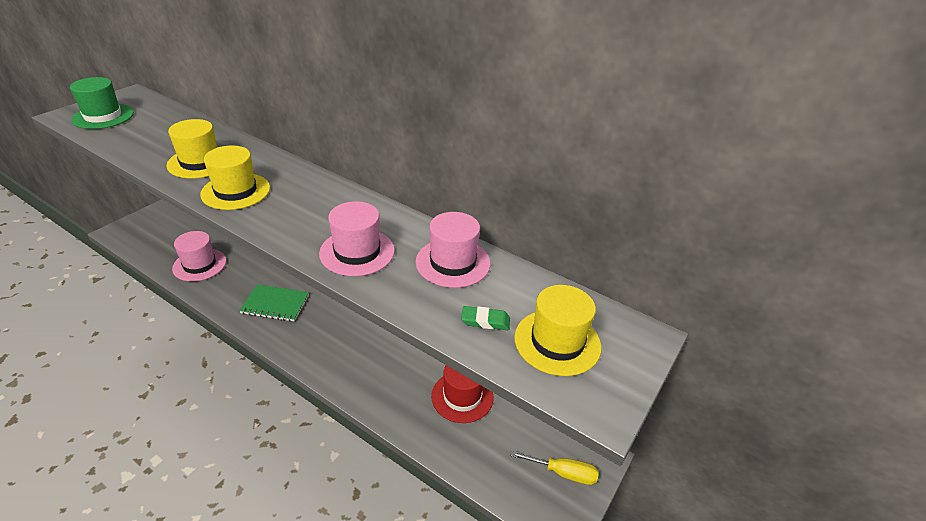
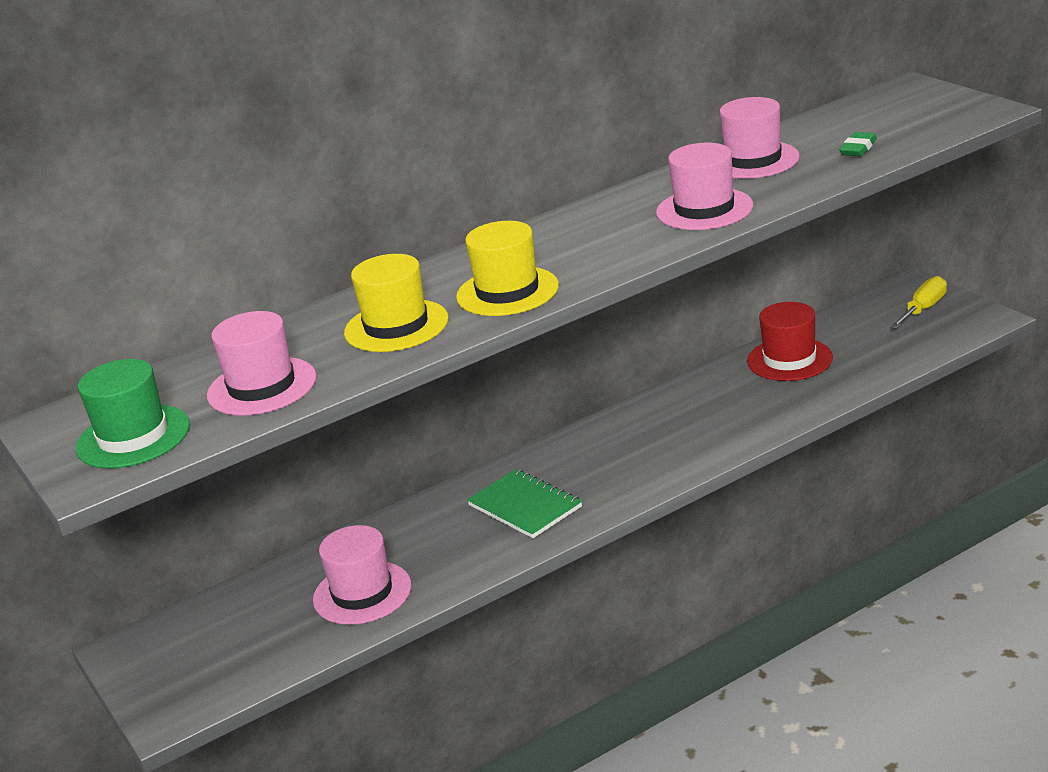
camera: 60 degrees left, 10 degrees down
(141, 137) = (262, 386): none -> pink hat
(275, 304) = (525, 506): green notebook -> green notebook turned 75 degrees counterclockwise
(557, 342) = (901, 120): yellow hat -> none

